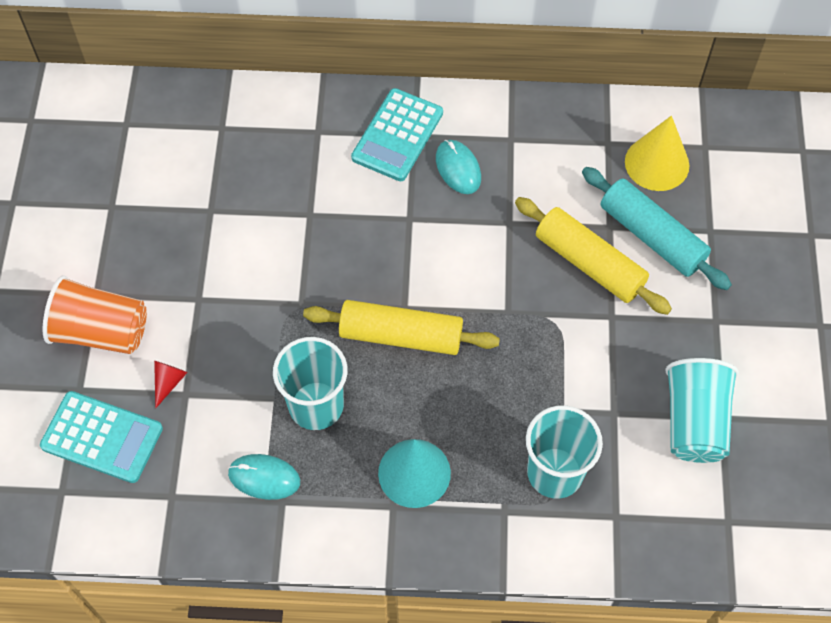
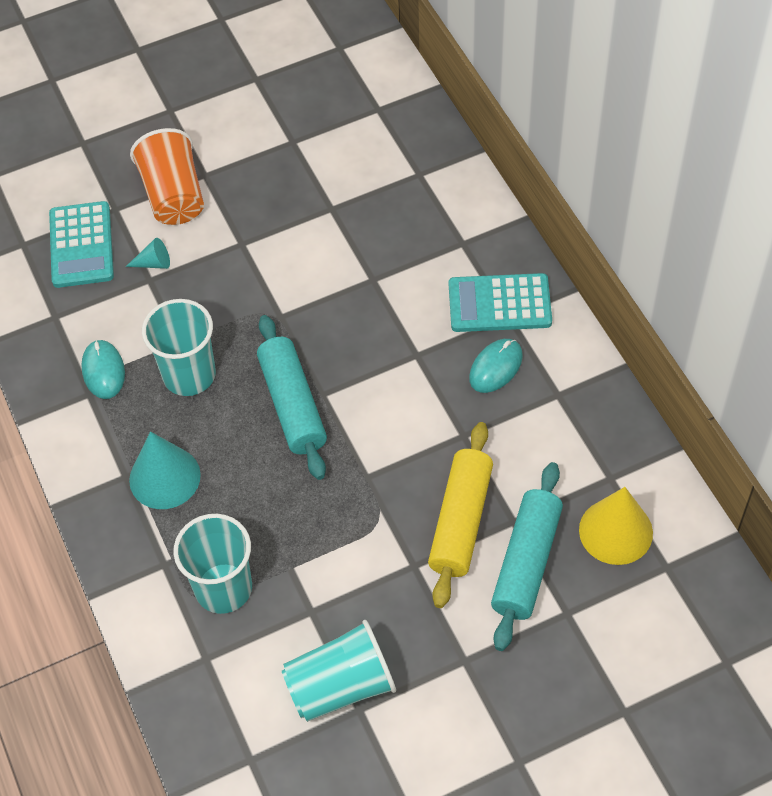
camera: 65 degrees right, 5 degrees down
(169, 382) = (154, 263): red cone -> turquoise cone
(401, 336) = (292, 405): yellow rolling pin -> turquoise rolling pin

